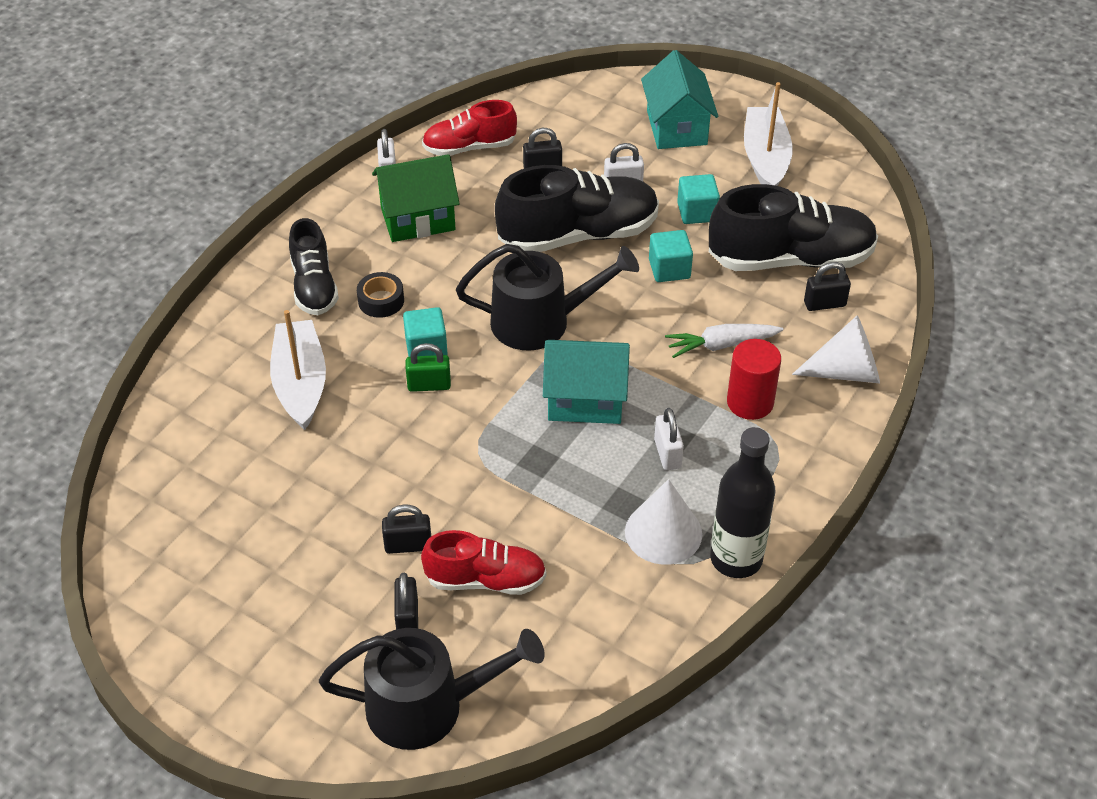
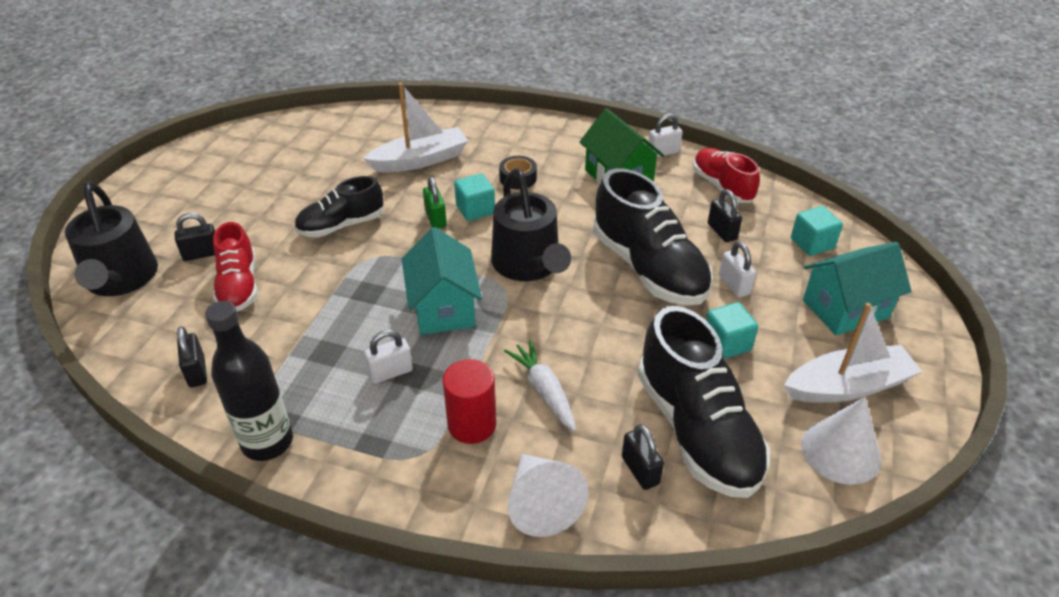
camera: 75 degrees right, 5 degrees down
(314, 286) = (520, 145): black shoe -> black shoe (341, 225)
(408, 545) = (271, 240): black padlock -> black padlock (197, 372)
(663, 532) = (295, 384): white cone -> white cone (840, 451)
(669, 269) = (633, 336): turquoise cube -> turquoise cube (812, 243)

